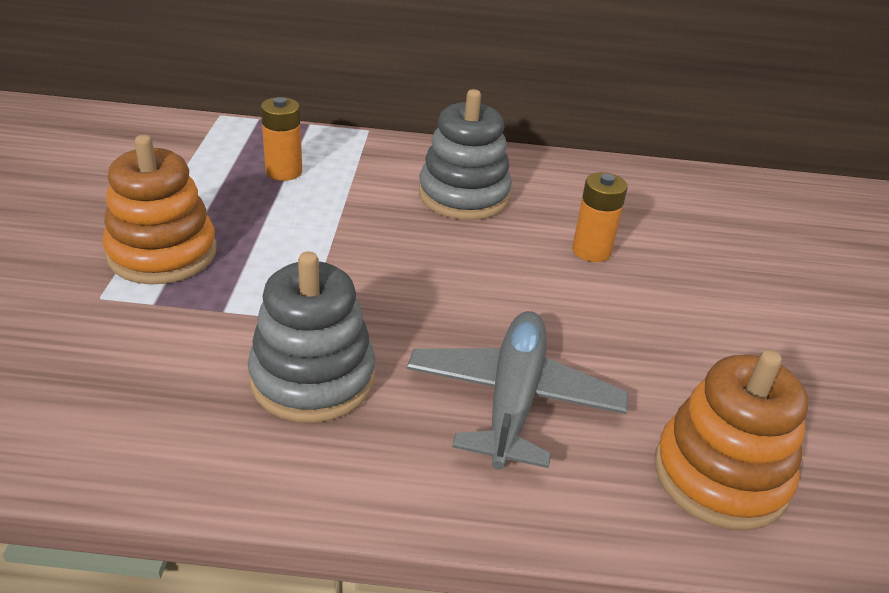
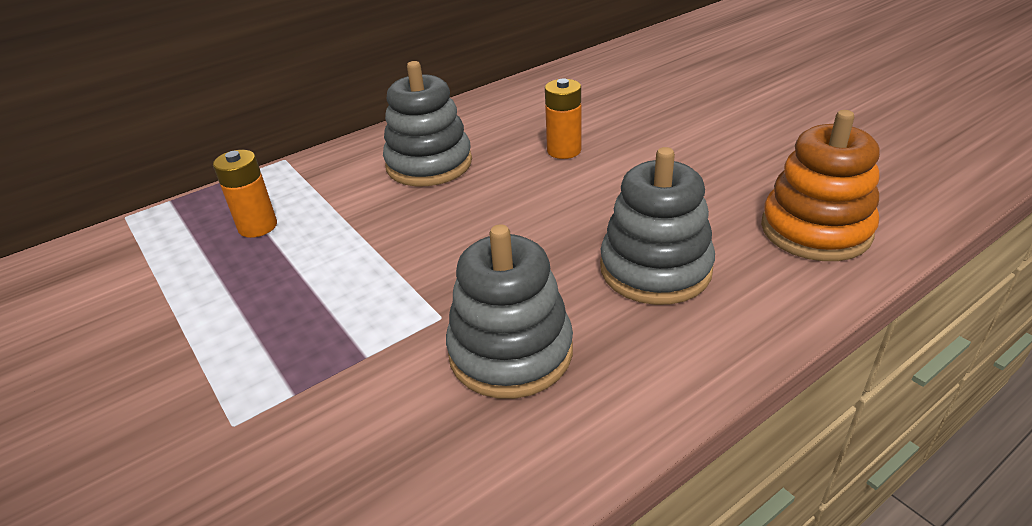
camera: 35 degrees left, 0 degrees up
(162, 253) = (240, 352): orange stacking toy -> none
(513, 400) = (655, 269): grey plane -> grey stacking toy

